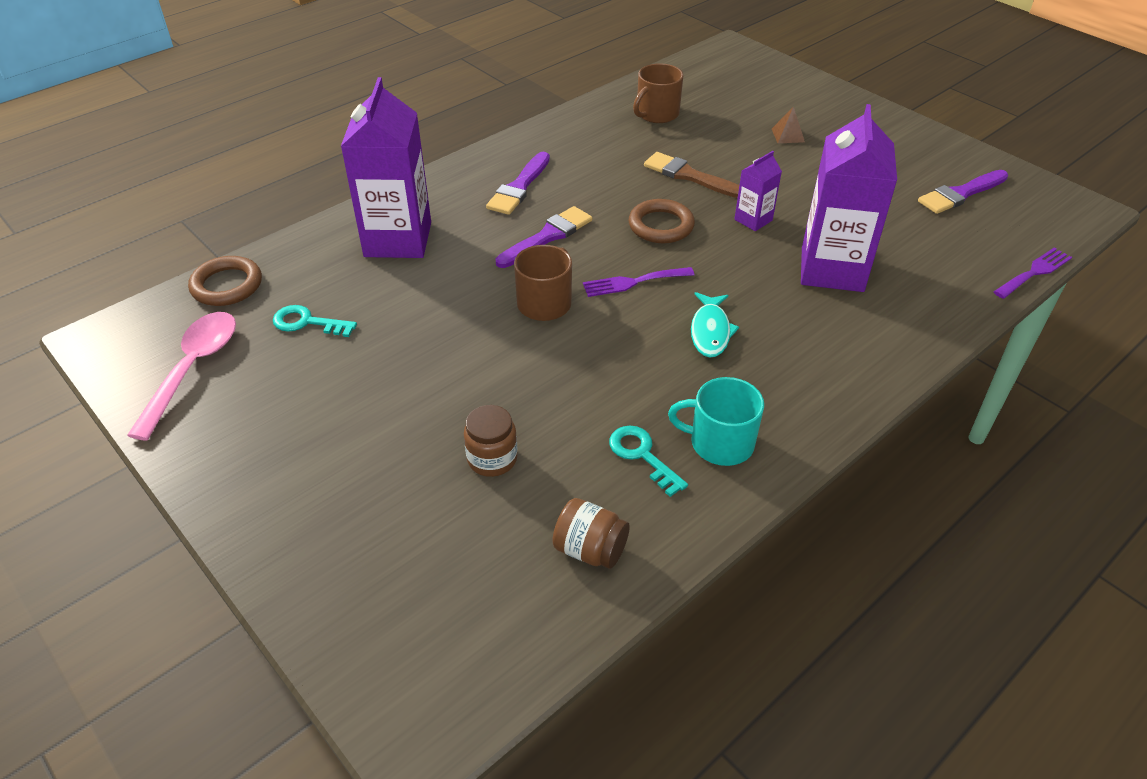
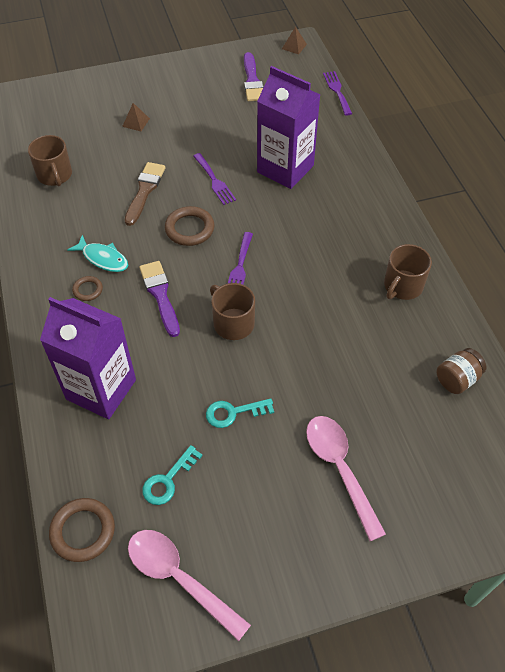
camera: 65 degrees left, 10 degrees up
(381, 460) = (339, 469): none -> pink spoon
(492, 459) = (366, 404): brown jar -> none
(519, 187) = (88, 290): purple brush -> brown ring
(642, 455) = (396, 326): turquoise key -> turquoise key (233, 413)
(689, 176) = (145, 191): brown brush -> brown brush turned 135 degrees clockwise
(710, 331) = (308, 249): turquoise fish -> turquoise fish (103, 258)
(720, 443) = (402, 286): turquoise mug -> brown mug
(753, 220) = (214, 181): purple carton -> purple fork
(1074, 207) = (294, 46): none -> brown pyramid

